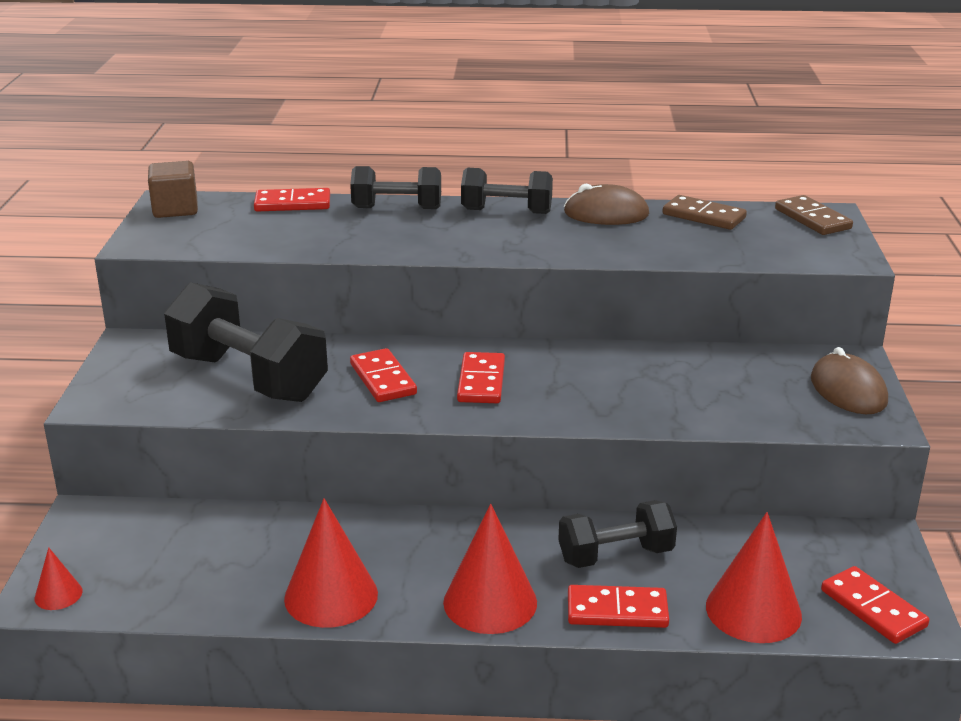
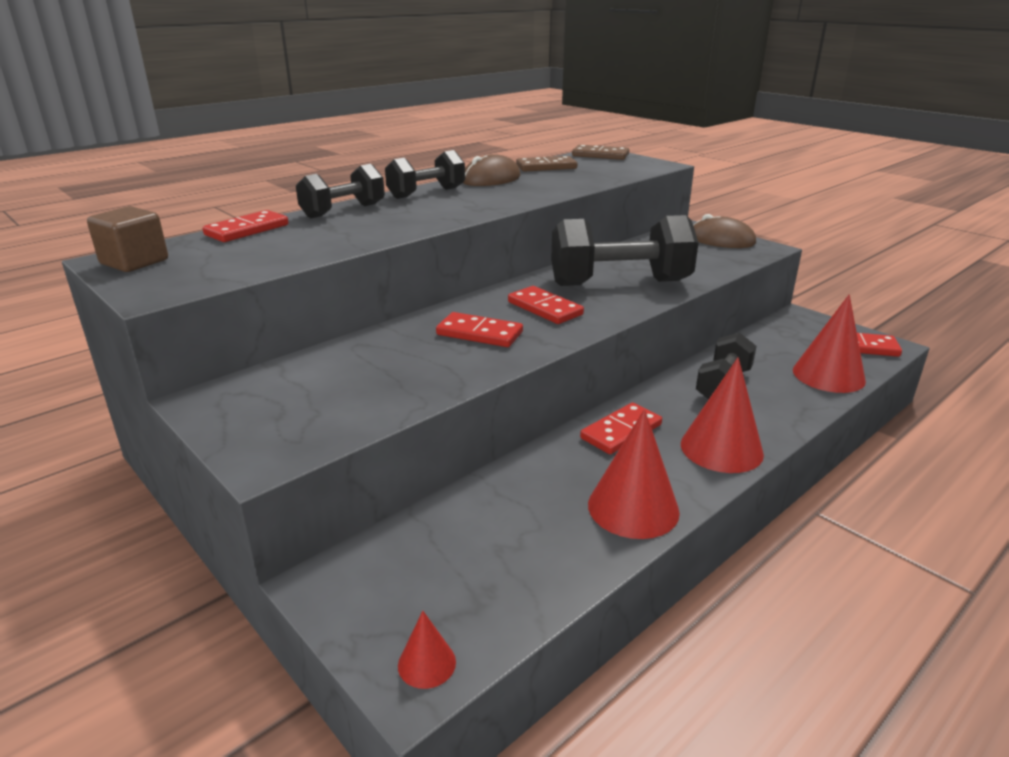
camera: 45 degrees left, 0 degrees up
(248, 377) = (374, 376): black dumbbell -> black dumbbell (619, 283)
(617, 611) = (783, 412): red domino -> red domino (621, 431)

